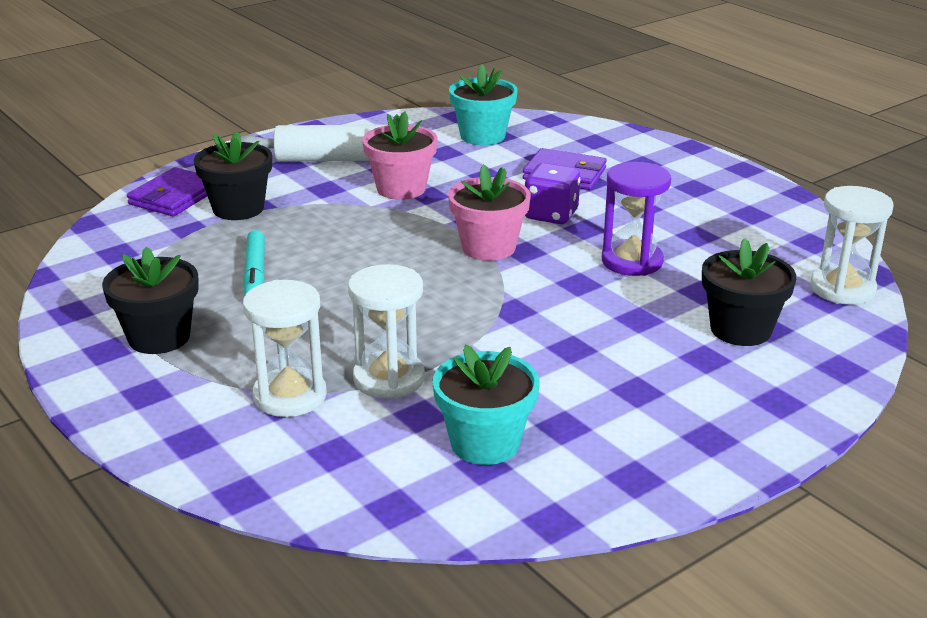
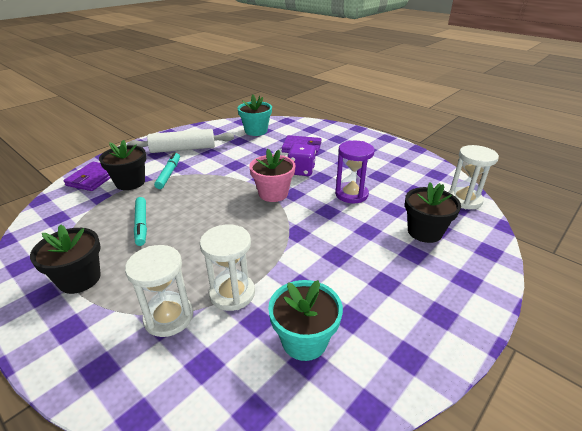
camera: 10 degrees left, 5 degrees up
(307, 200) = (169, 174): none -> turquoise marker
(401, 189) = (219, 163): pink flower pot -> none

